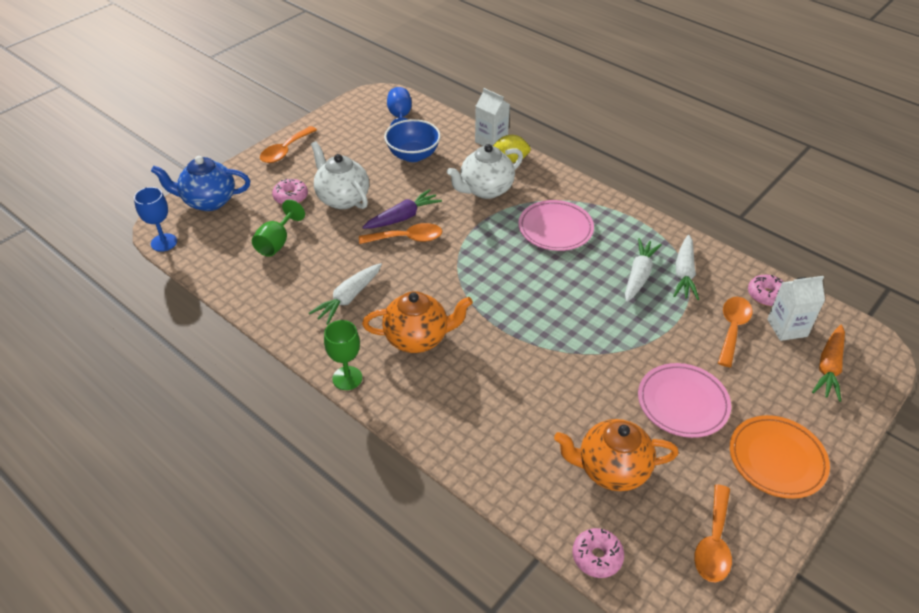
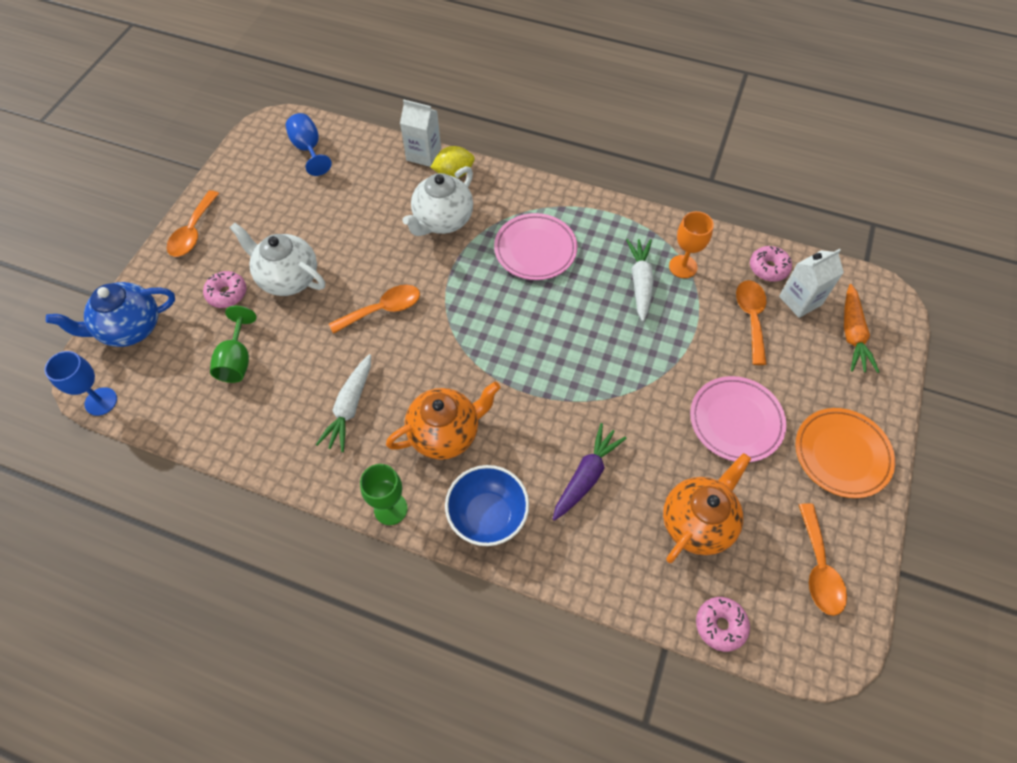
camera: 20 degrees left, 15 degrees up
(403, 217) = (367, 283): purple carrot -> purple carrot (586, 475)
(413, 155) = (344, 197): blue bowl -> blue bowl (487, 515)
(611, 469) = (697, 522): orange teapot -> orange teapot turned 150 degrees clockwise
(684, 274) = (683, 266): white carrot -> orange goblet

